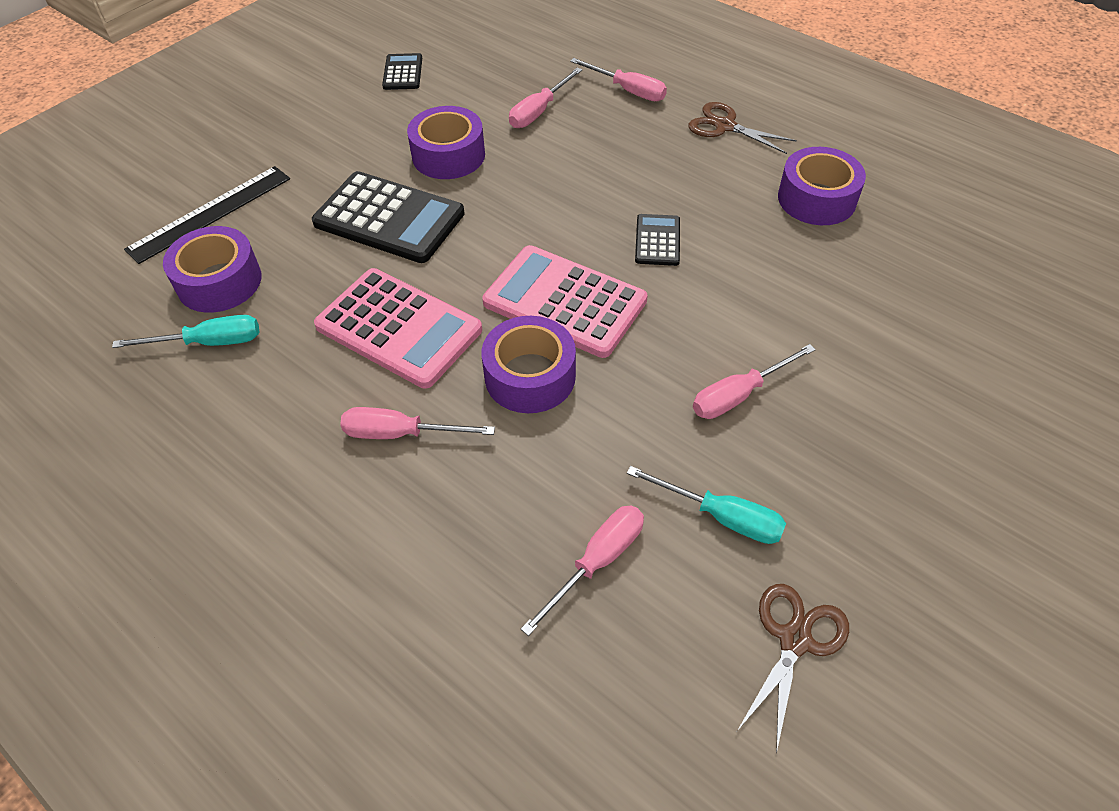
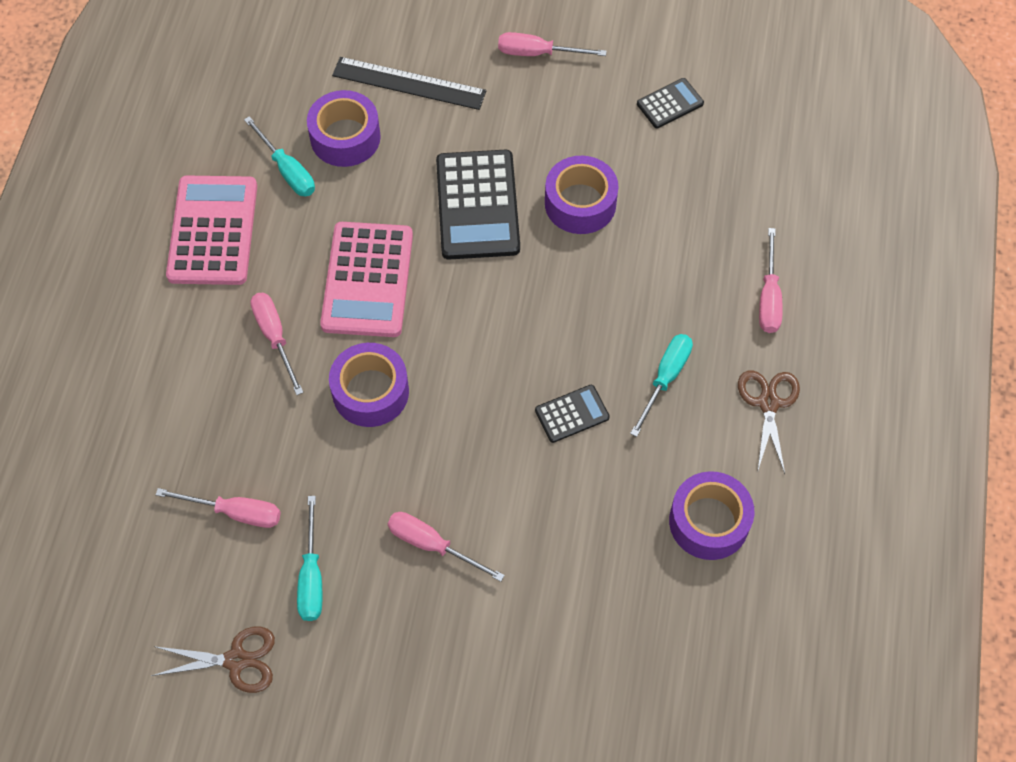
camera: 60 degrees right, 10 degrees up
(539, 111) = (686, 240): pink screwdriver -> pink screwdriver (537, 53)
(565, 302) = (460, 378): pink calculator -> pink calculator (213, 231)
(662, 172) = (665, 378): none -> turquoise screwdriver

